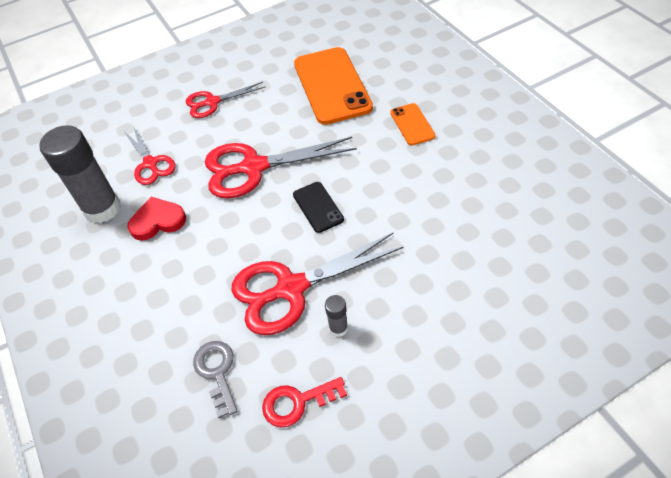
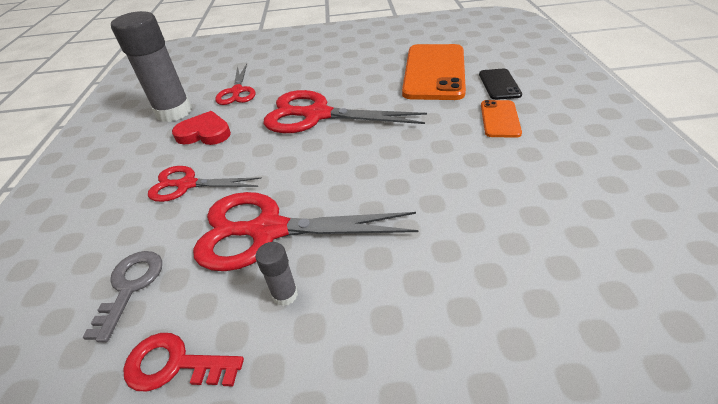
camera: 25 degrees right, 10 degrees down
(212, 102) = (320, 62): red scissors -> red scissors (187, 184)
(318, 207) = (352, 163): black phone -> black phone (499, 84)

